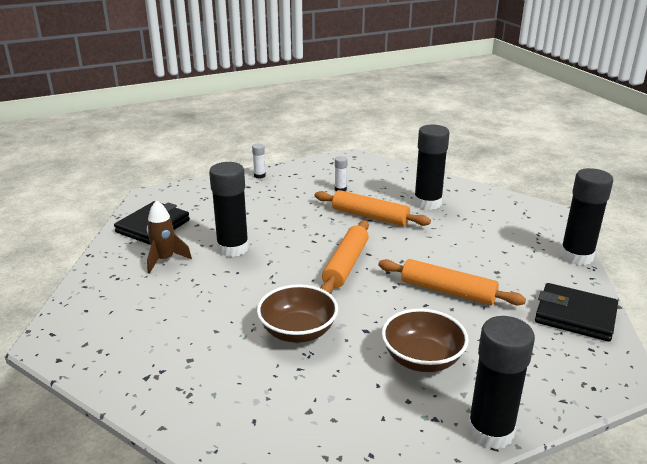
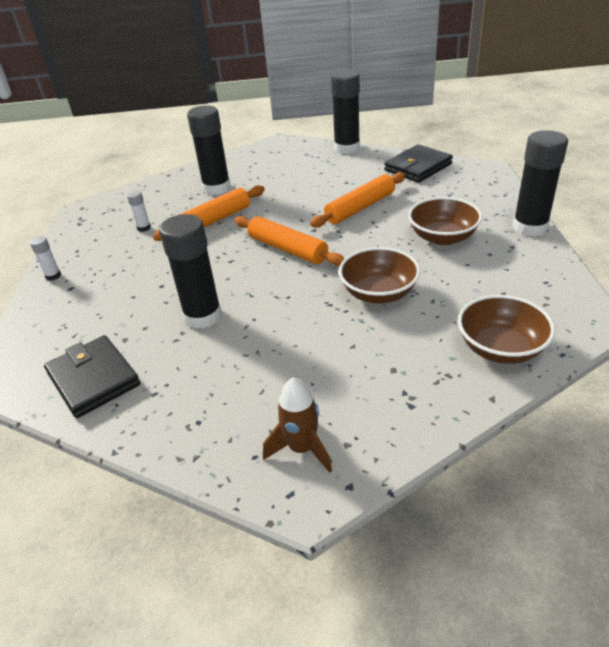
camera: 65 degrees left, 10 degrees up
(165, 260) = (186, 374): brown rocket -> brown rocket (302, 448)
(236, 426) = (500, 348): none -> brown bowl

